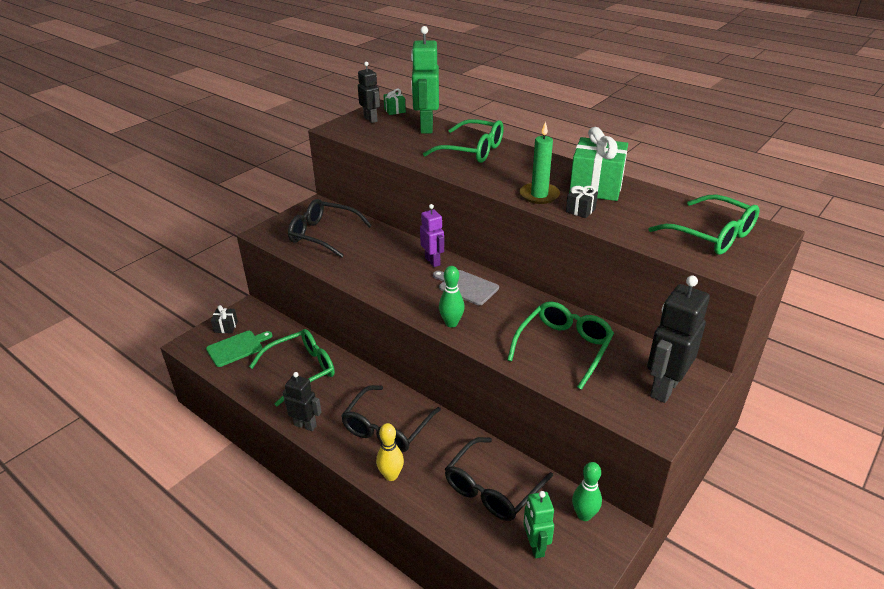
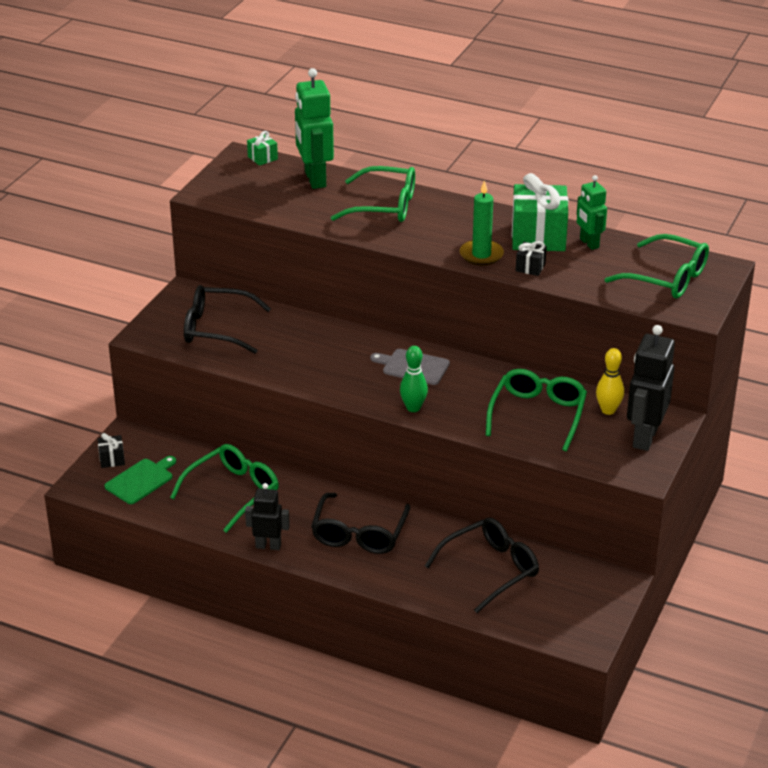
camera: 15 degrees left, 0 degrees up
(370, 119) = (240, 175): black robot -> none
(391, 475) = (383, 575): yellow bowling pin -> yellow bowling pin (608, 410)
(433, 261) = (363, 343): purple robot -> none
(492, 489) = (491, 569): black glasses -> black glasses turned 150 degrees counterclockwise
(535, 546) = (548, 608): green robot -> green robot (589, 243)
(584, 515) = (587, 575): green bowling pin -> none

